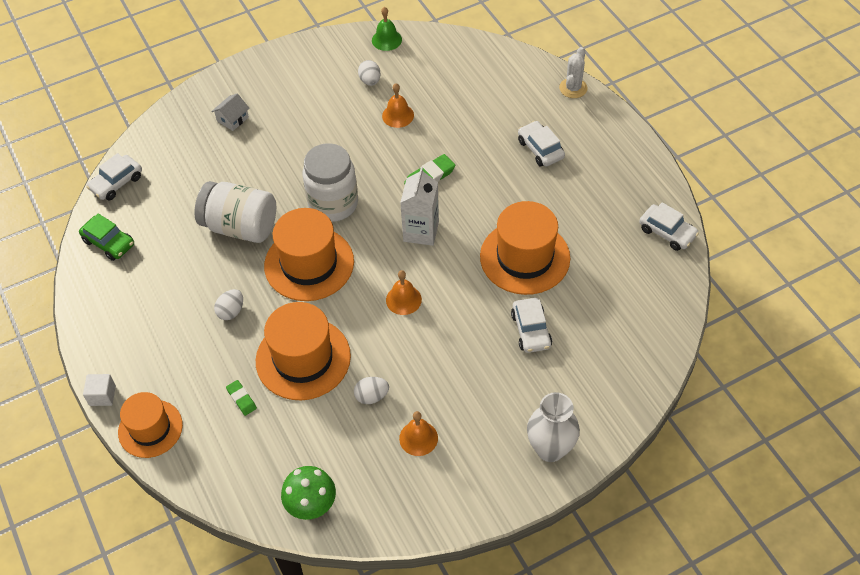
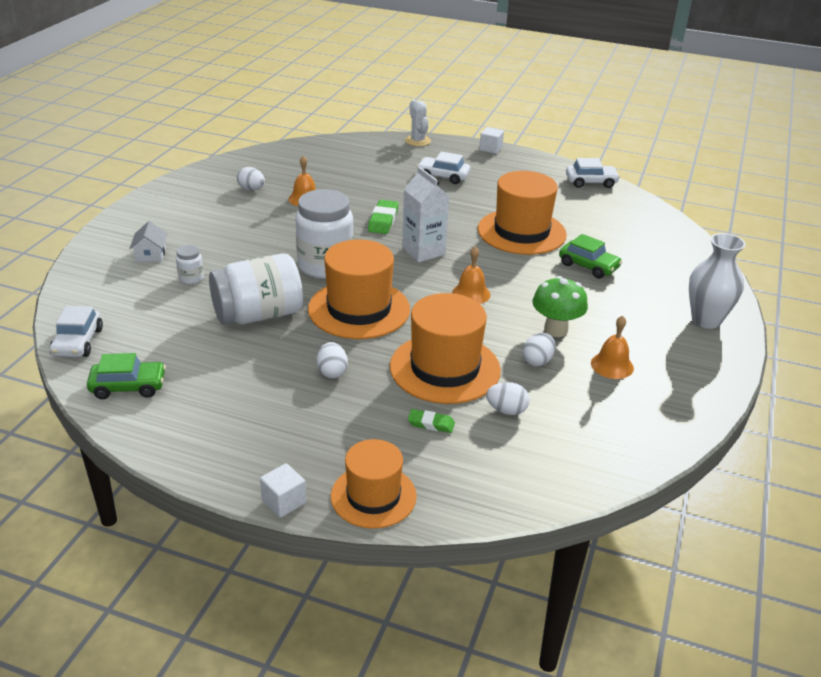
camera: 45 degrees left, 20 degrees down
(234, 161) = (191, 278): none -> white jar
(299, 423) = (506, 410): none -> white egg
(311, 506) = (602, 457): green mushroom -> green mushroom (555, 330)
(386, 40) = (232, 164): green bell -> none
(531, 330) = (588, 266): white car -> green car
(628, 134) = (490, 149): none -> white cube

